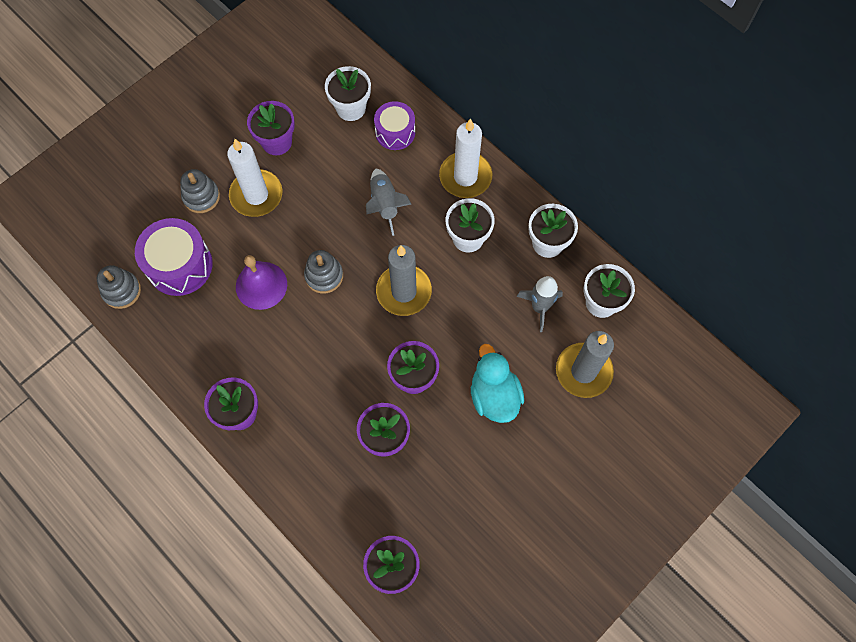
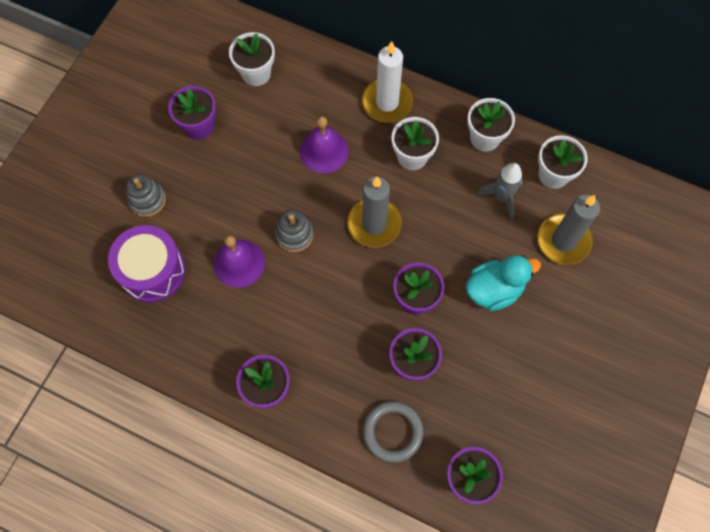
camera: 20 degrees left, 0 degrees up
(121, 291) = (105, 314): grey stacking toy -> none
(256, 195) = (200, 181): white candle -> none
(339, 496) = (392, 432): none -> grey ring
(385, 204) = (324, 151): grey rocket -> purple bell
(395, 132) = (306, 83): purple drum -> none
(494, 395) = (494, 290): turquoise duck -> turquoise duck turned 105 degrees clockwise

